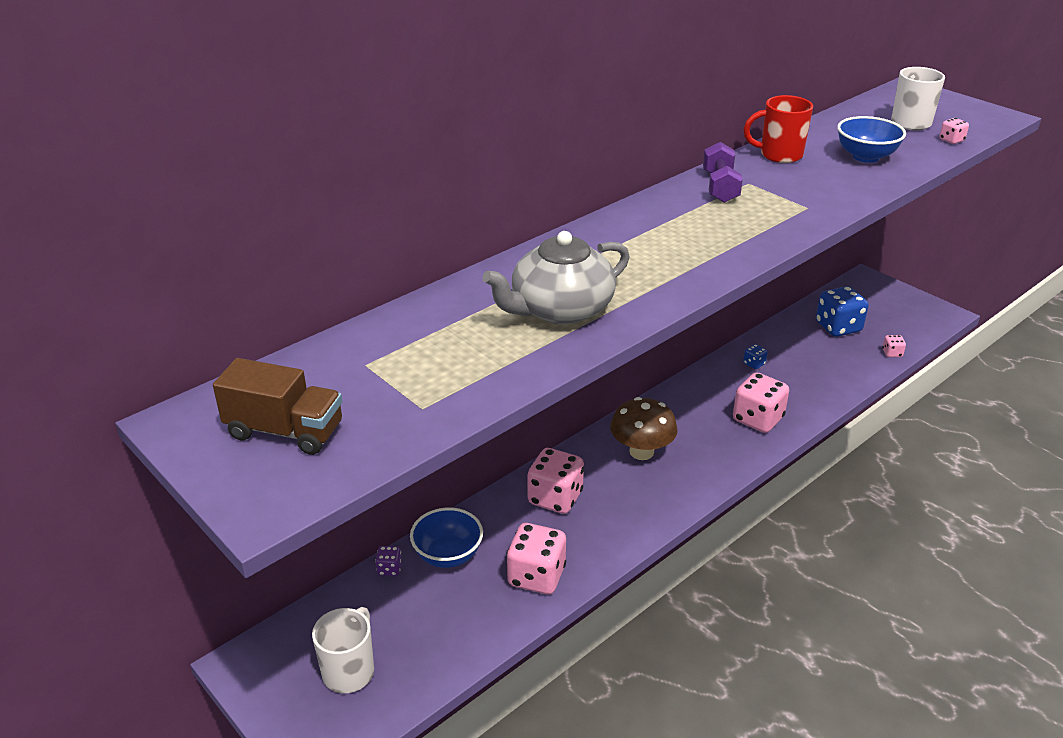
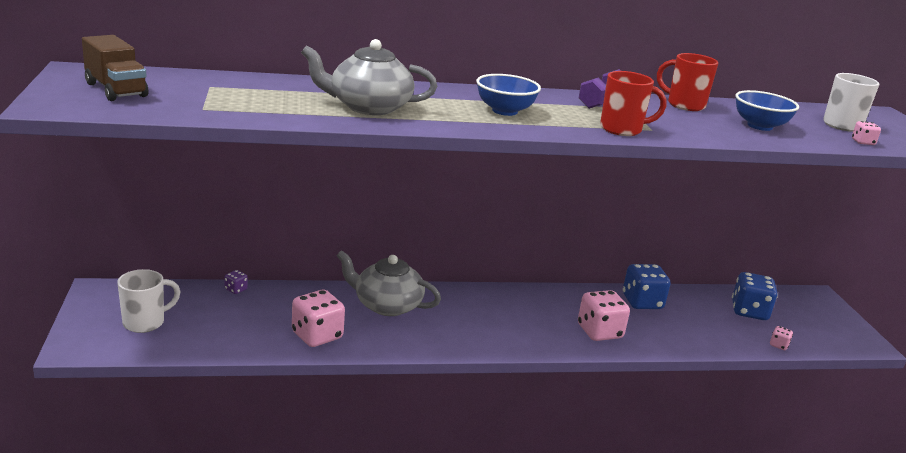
camera: 30 degrees right, 10 degrees down
(448, 555) = (278, 300): blue bowl -> blue bowl (504, 111)
(555, 498) = (387, 305): pink dice -> grey teapot
(641, 452) = (482, 310): brown mushroom -> none
(754, 364) = (642, 302): blue dice -> blue dice, size x2.19
(789, 221) = (622, 129): none -> red mug

